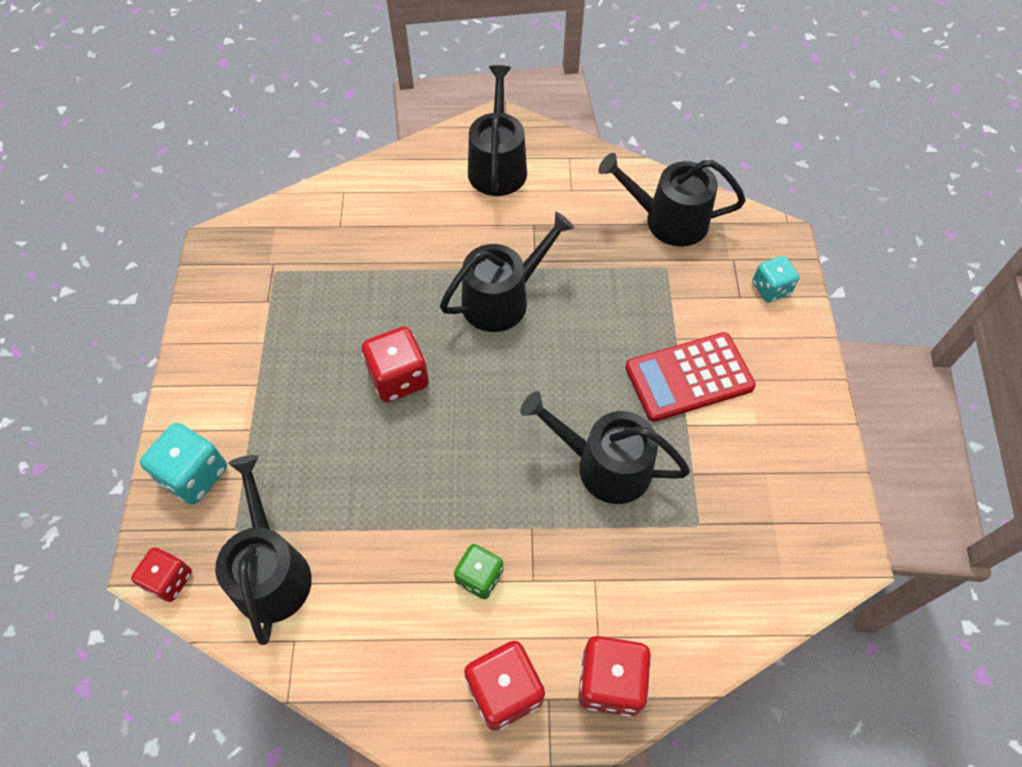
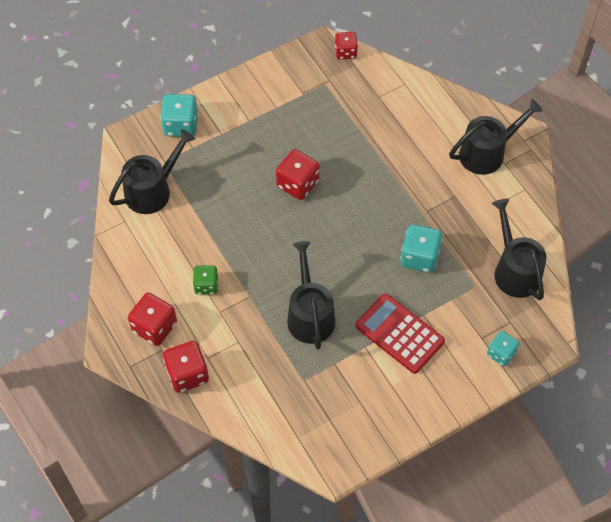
camera: 60 degrees right, 0 degrees up
(169, 580) = (122, 150): red dice -> red dice (345, 52)
(502, 299) = (386, 207): black watering can -> none
(594, 301) = (419, 257): none -> turquoise dice

